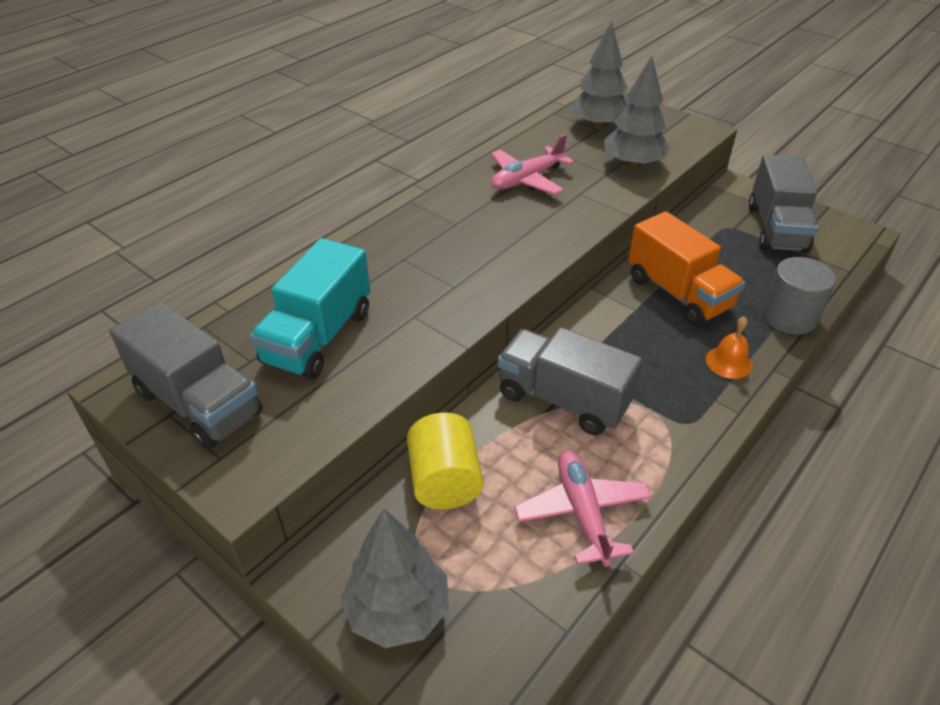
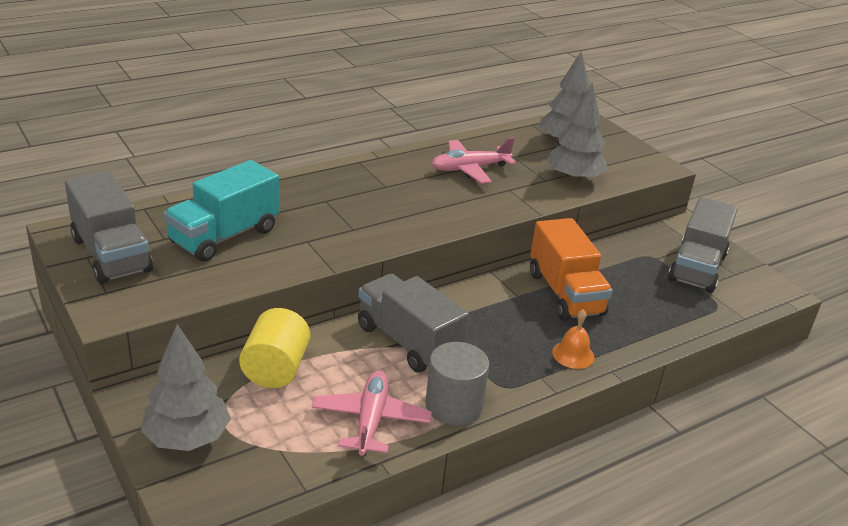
camera: 15 degrees right, 10 degrees down
(789, 317) = (655, 337): grey cylinder -> grey cylinder (453, 405)

